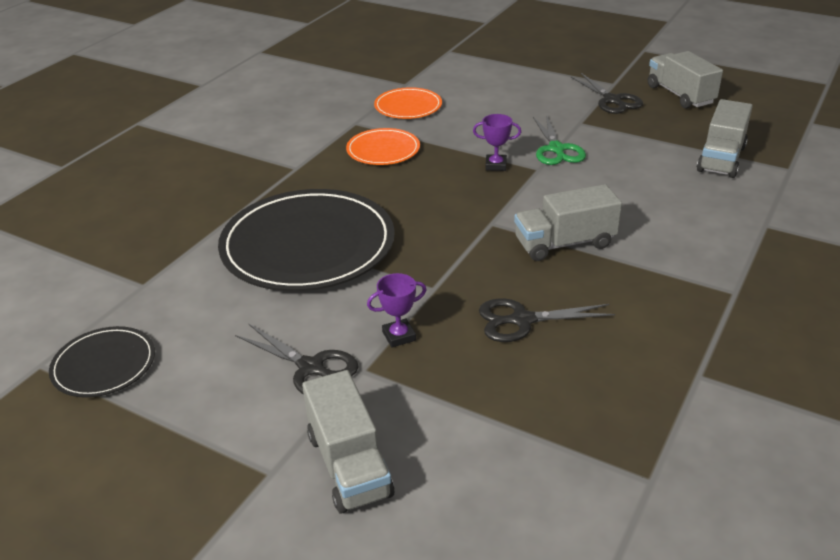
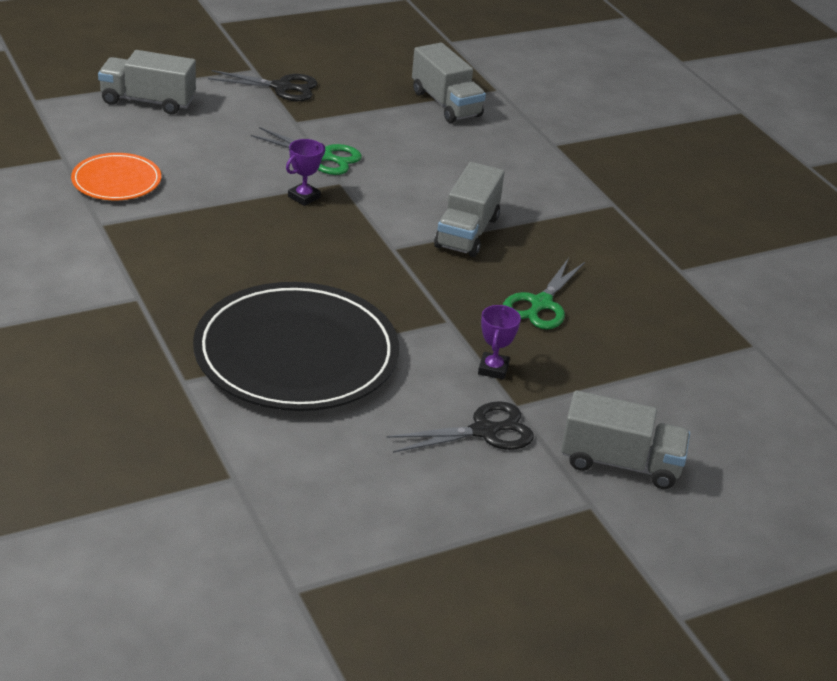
camera: 60 degrees left, 0 degrees up
(104, 365) = (344, 548): black plate -> none
(383, 150) = (182, 235): orange plate -> none
(522, 320) = (541, 304): black scissors -> green scissors
(680, 95) = (324, 57): grey truck -> grey truck (148, 101)

